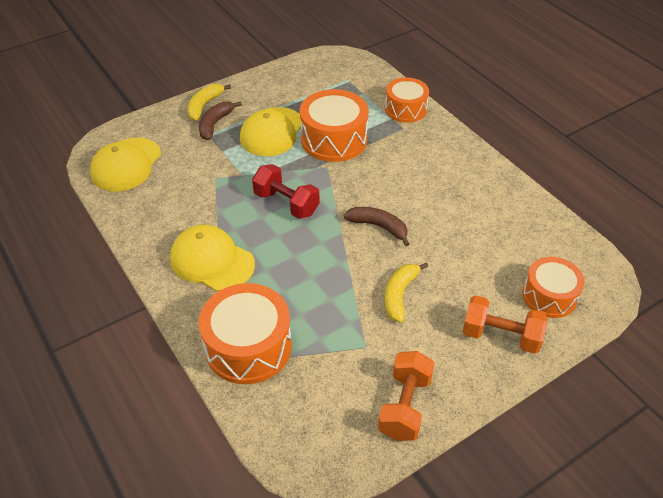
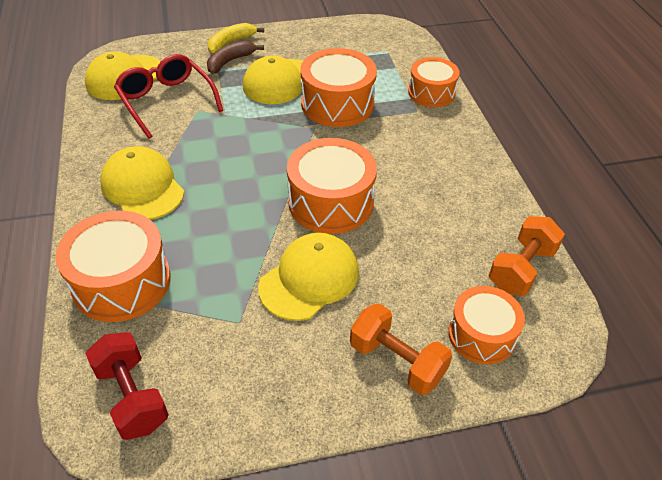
camera: 20 degrees right, 0 degrees up
(181, 177) = (166, 101): none -> red glasses
(286, 203) = (250, 152): red dumbbell -> red dumbbell (132, 397)
(379, 227) = (331, 202): brown banana -> orange drum
(399, 295) = (309, 279): yellow banana -> yellow cap
(405, 406) = (241, 402): orange dumbbell -> orange dumbbell (521, 269)

